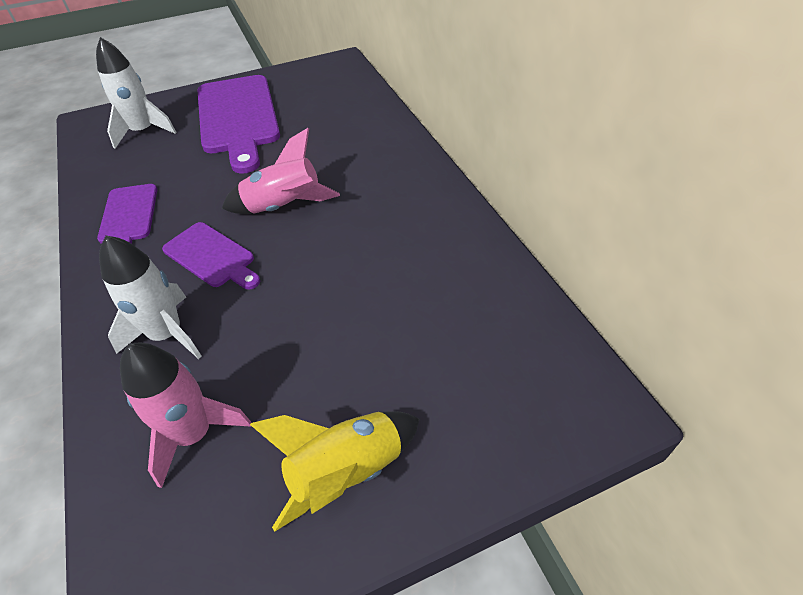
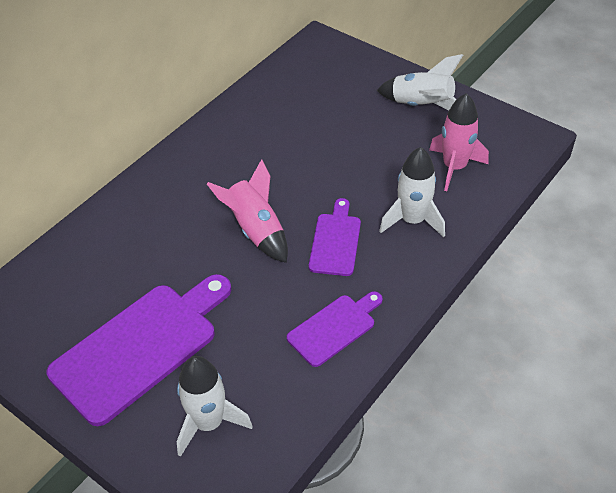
camera: 120 degrees left, 0 degrees up
(346, 472) = (421, 106): yellow rocket -> white rocket

